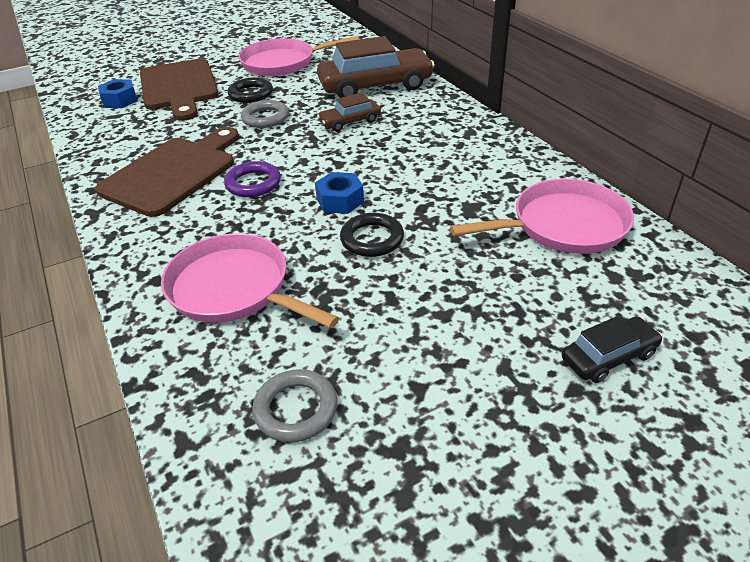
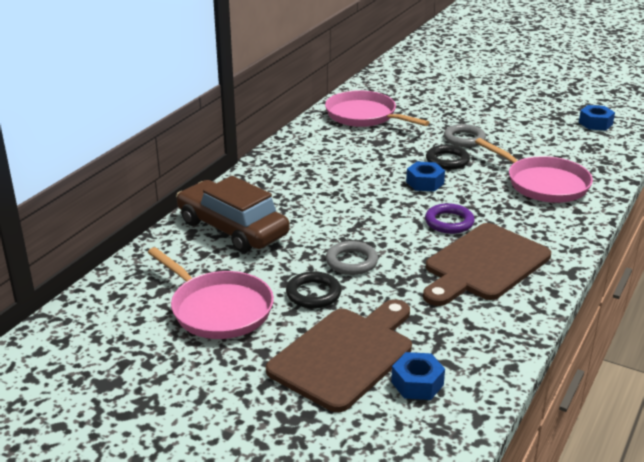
camera: 125 degrees left, 10 degrees down
(173, 173) = (484, 265): brown cutting board -> brown cutting board turned 45 degrees counterclockwise
(234, 288) = (544, 184): pink pan -> pink pan turned 45 degrees counterclockwise
(296, 409) = (576, 141): grey ring -> grey ring (464, 139)
(327, 496) = (595, 123): none -> blue nut
(350, 122) = (315, 217): brown car -> none
(608, 357) = (449, 93): black car -> none

